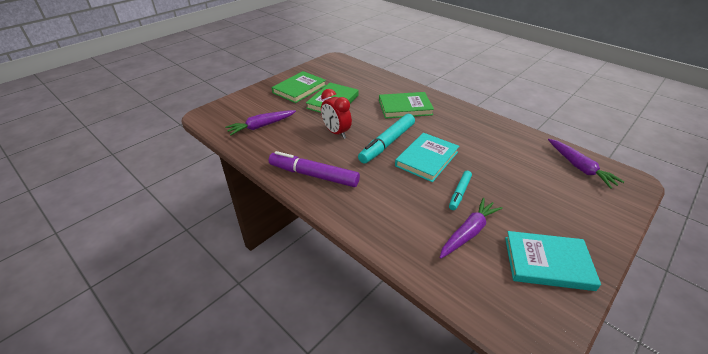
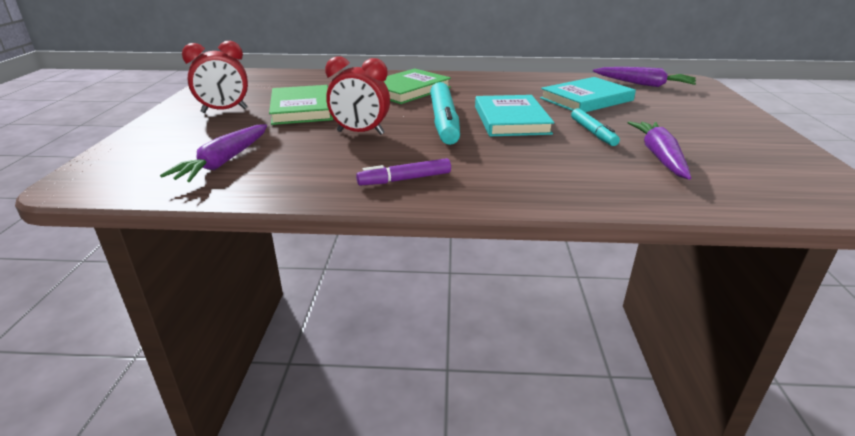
camera: 40 degrees left, 10 degrees down
(299, 89) = (224, 110): green book -> red clock
(313, 175) = (405, 179): purple marker -> purple marker, size x0.56
(547, 263) = (751, 149): turquoise book -> turquoise book (586, 99)

